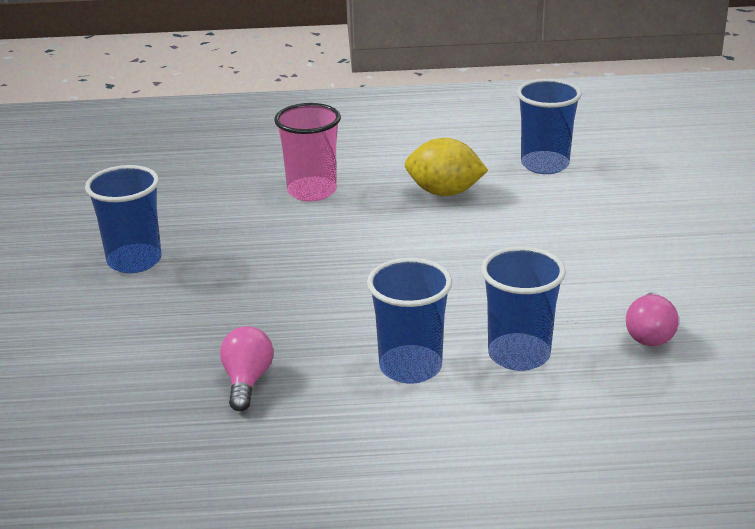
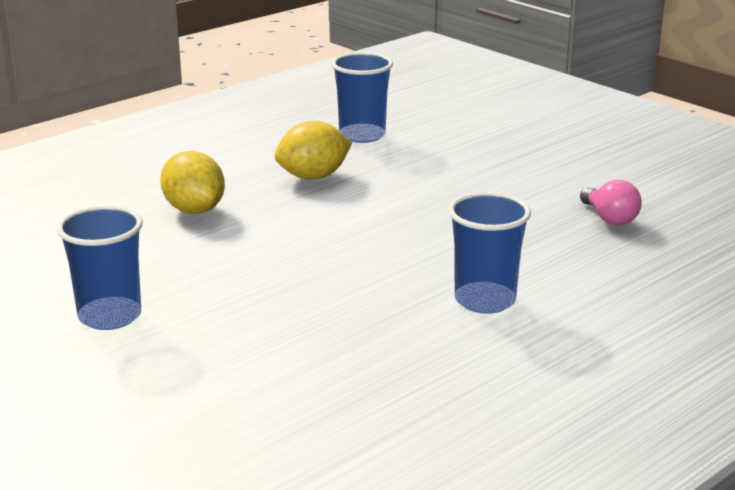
camera: 40 degrees left, 5 degrees down
(247, 381) = (373, 361): pink light bulb -> none
(312, 191) = (194, 210): pink cup -> yellow lemon
(519, 355) = (547, 263): blue cup -> none

